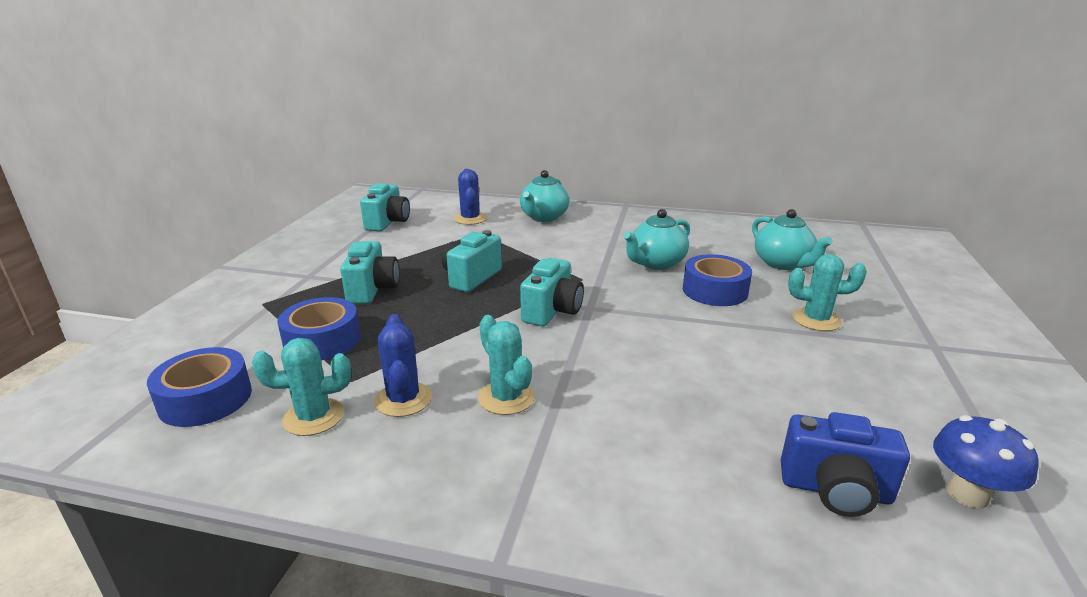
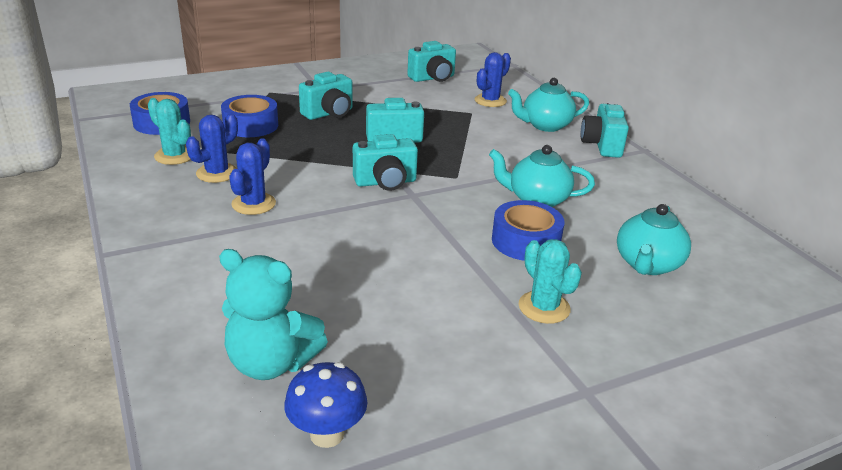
camera: 50 degrees right, 5 degrees up
(506, 398) = (253, 204): turquoise cactus -> blue cactus
(601, 213) = (601, 145): none -> turquoise camera
(835, 490) = (271, 363): blue camera -> turquoise teddy bear

